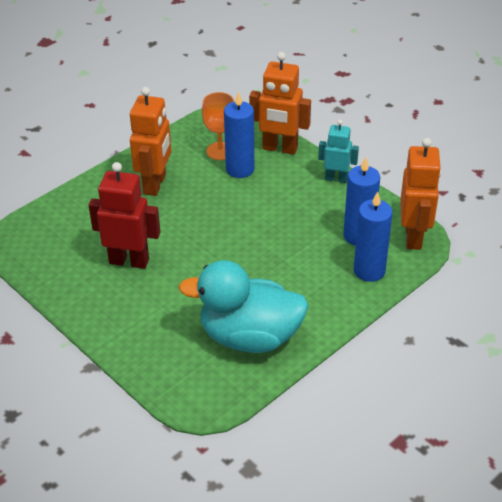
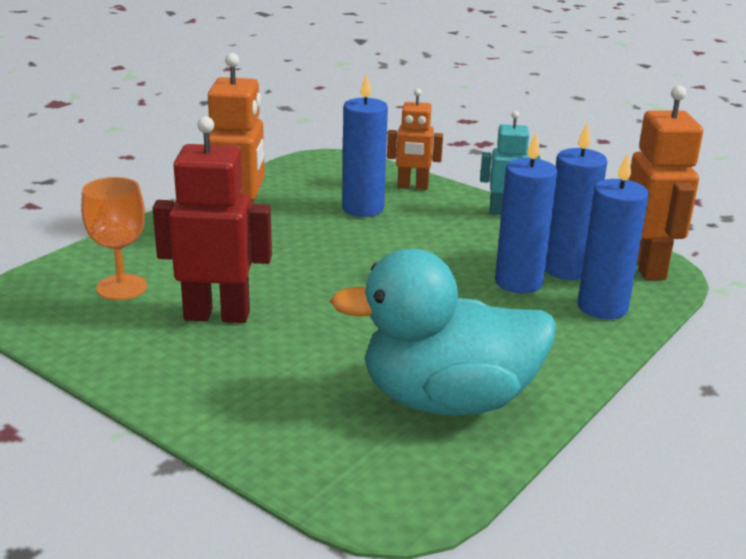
camera: 10 degrees left, 15 degrees down
(220, 151) = (328, 192): orange goblet -> orange goblet (121, 287)
(279, 148) = (412, 187): orange robot -> orange robot, size x0.63
(323, 245) = (518, 282): none -> blue candle

